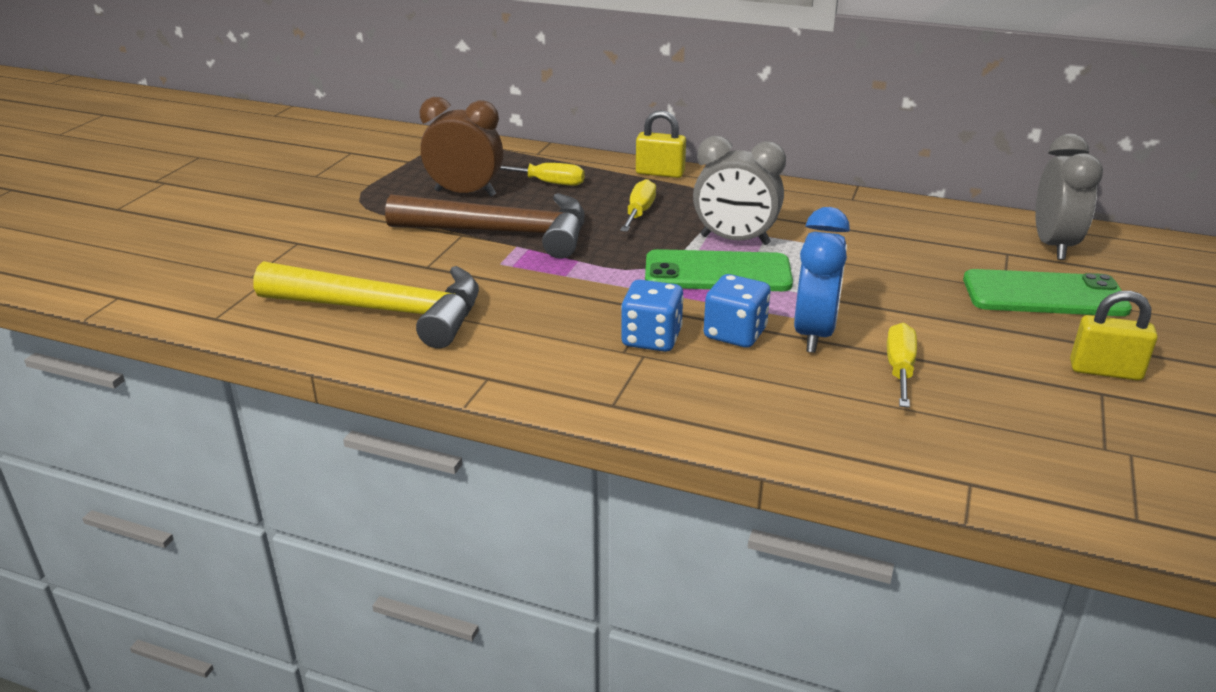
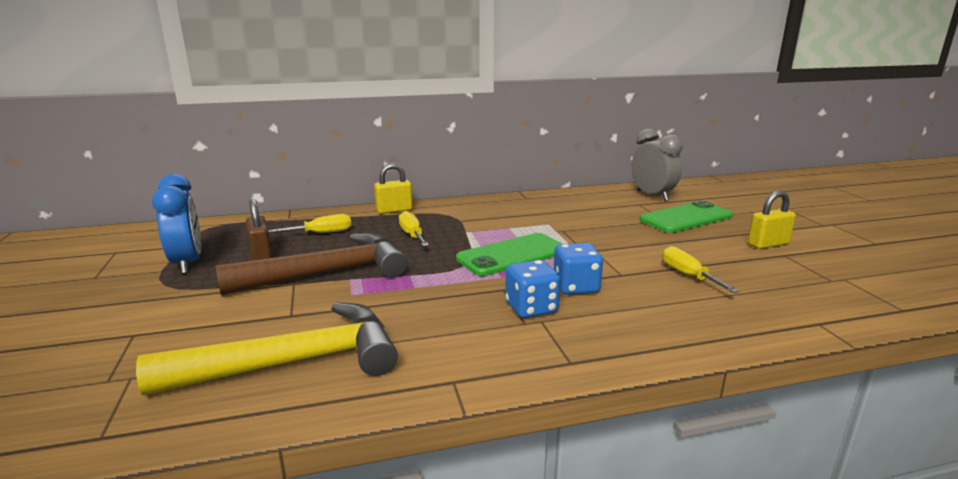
camera: 35 degrees left, 10 degrees down
(465, 193) = (261, 255): brown clock -> brown padlock
(735, 240) = (495, 234): grey clock -> none
(813, 334) = (617, 272): blue clock -> blue clock (187, 263)

